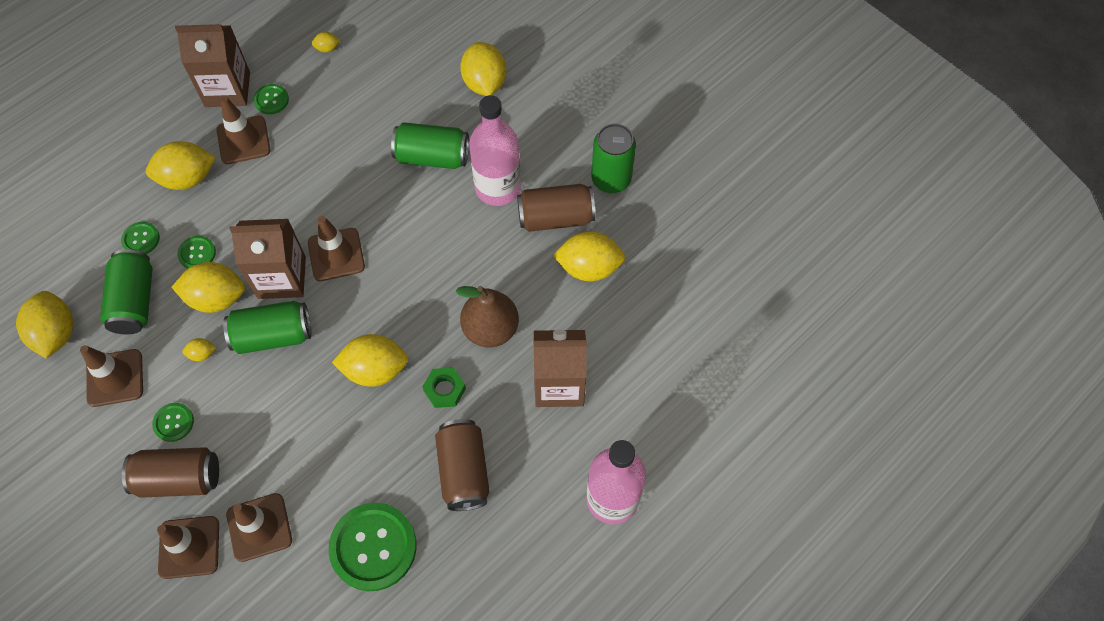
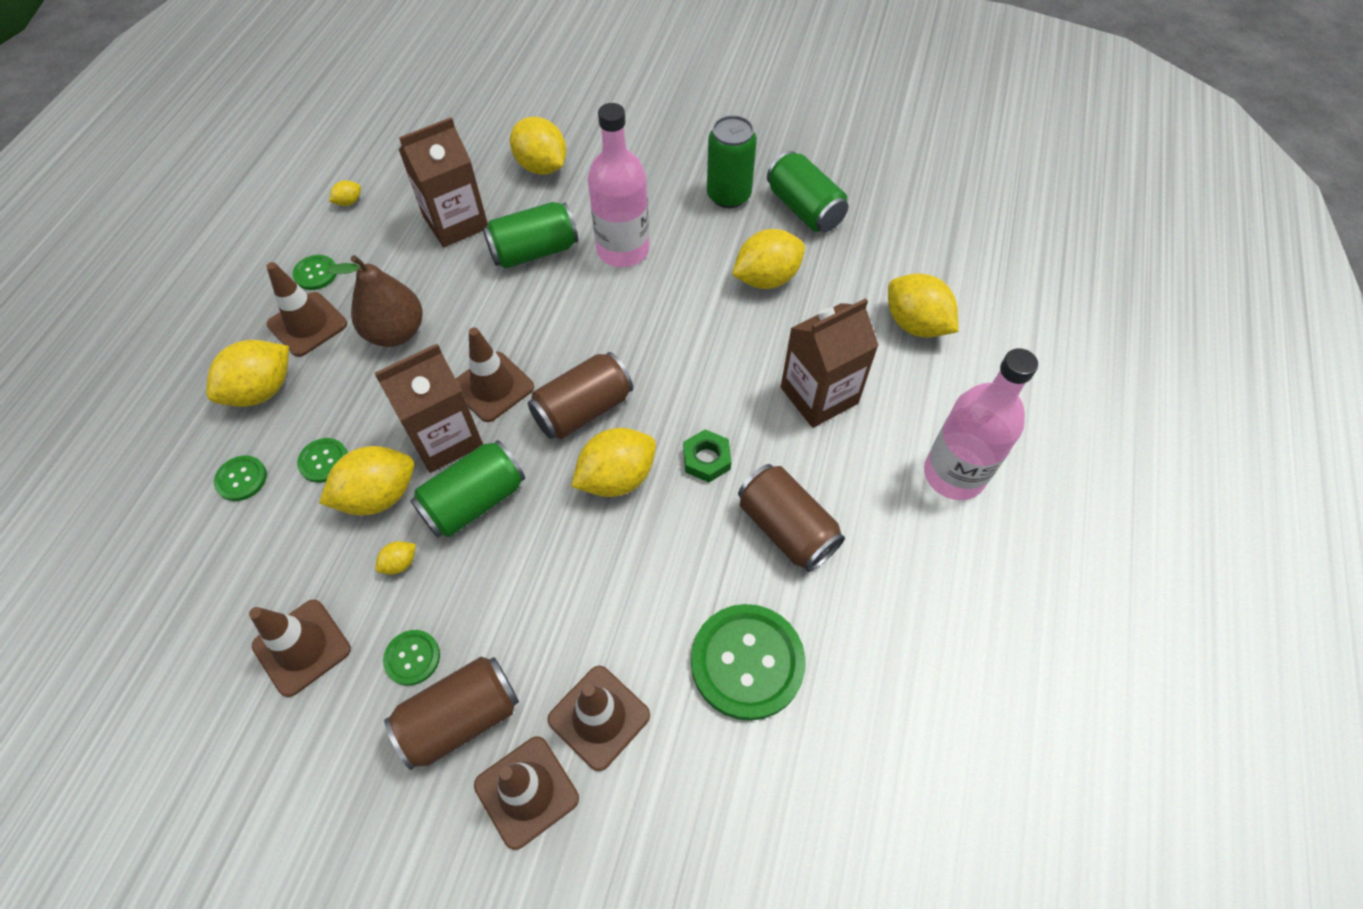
camera: 30 degrees left, 5 degrees down
(56, 333) = (188, 637): yellow lemon -> yellow lemon (915, 324)
(134, 301) = (275, 549): green can -> green can (804, 209)
(227, 89) = (256, 284): brown carton -> brown carton (456, 222)
(490, 329) = (711, 378): brown pear -> brown pear (396, 332)
(555, 217) = (700, 250): brown can -> brown can (583, 410)

